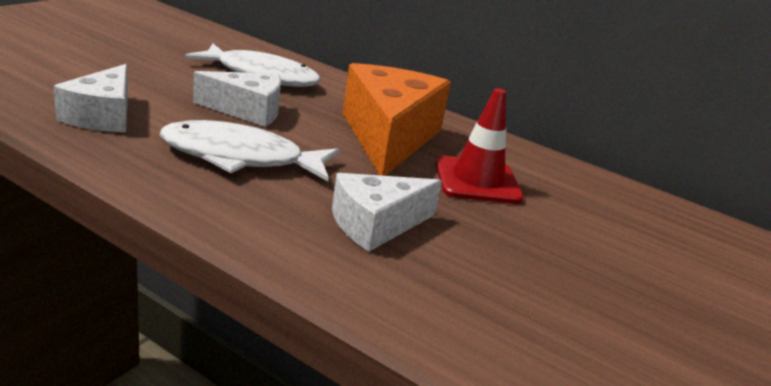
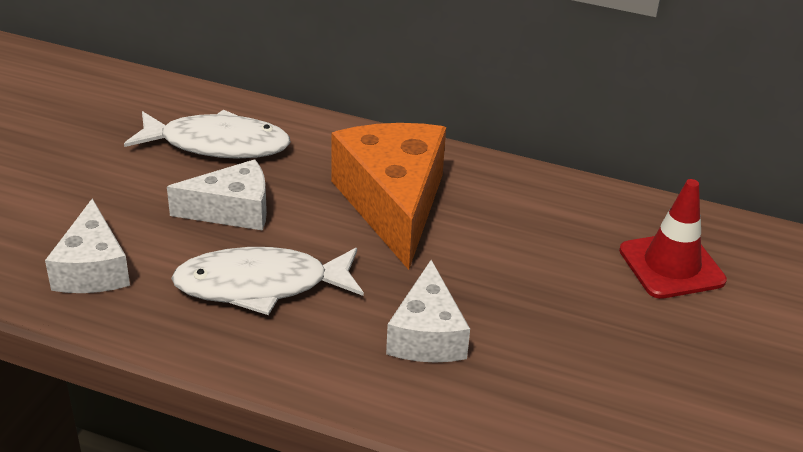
camera: 10 degrees left, 10 degrees up
(376, 224) = (427, 335): white cheese -> white cheese turned 45 degrees counterclockwise
(477, 181) = (502, 242): red traffic cone -> red traffic cone (671, 266)

